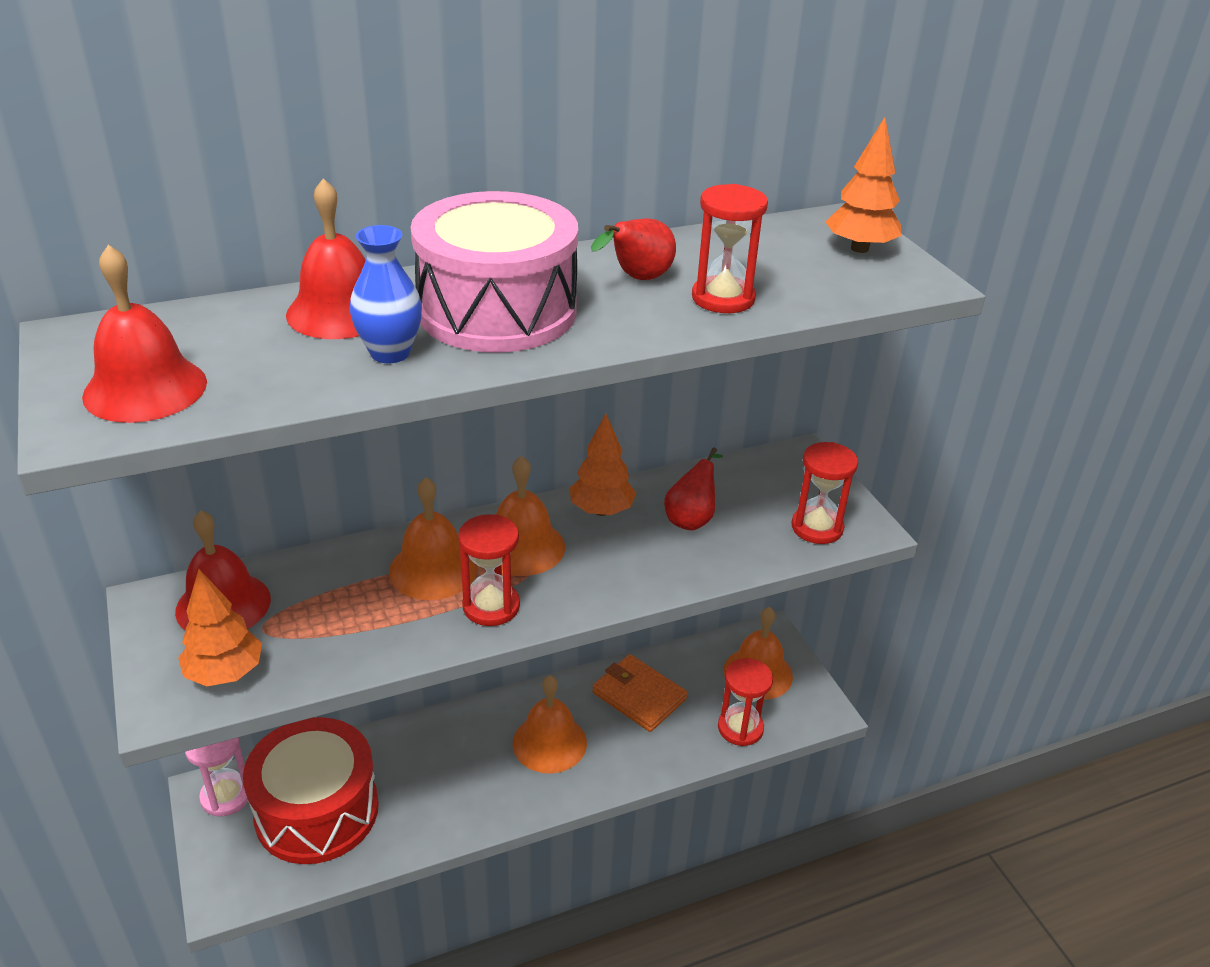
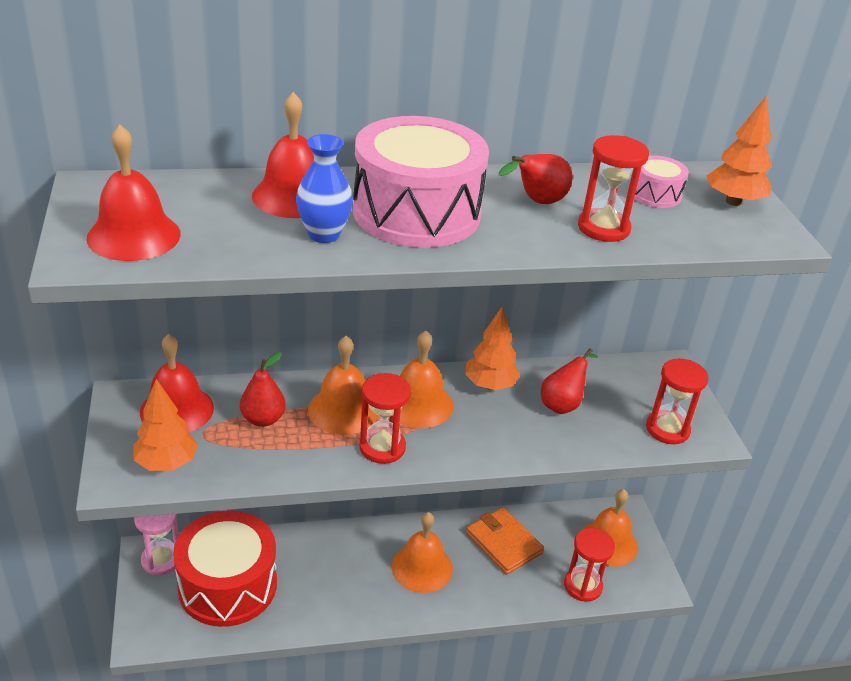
camera: 10 degrees right, 0 degrees up
(336, 598) = (263, 419): none -> red pear
(770, 252) = (655, 194): none -> pink drum

